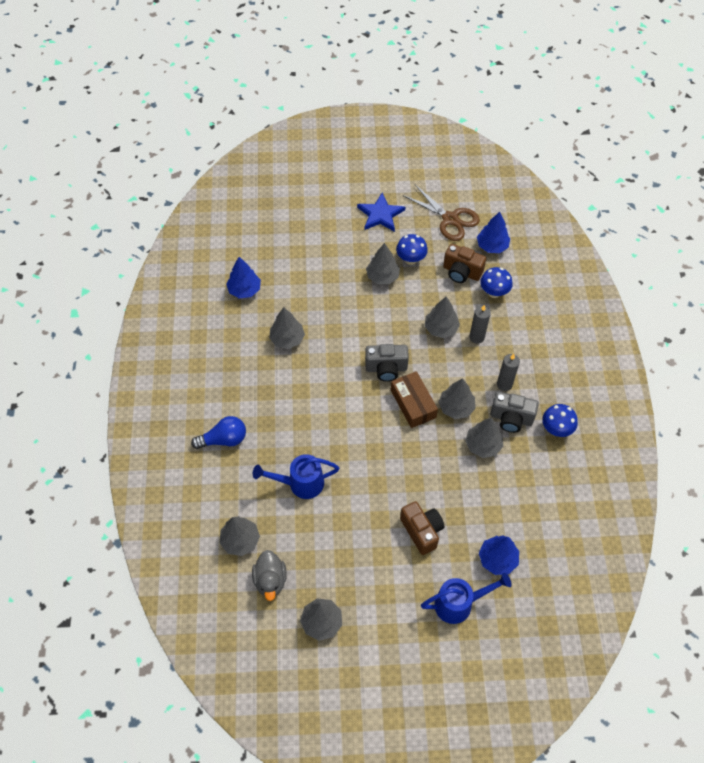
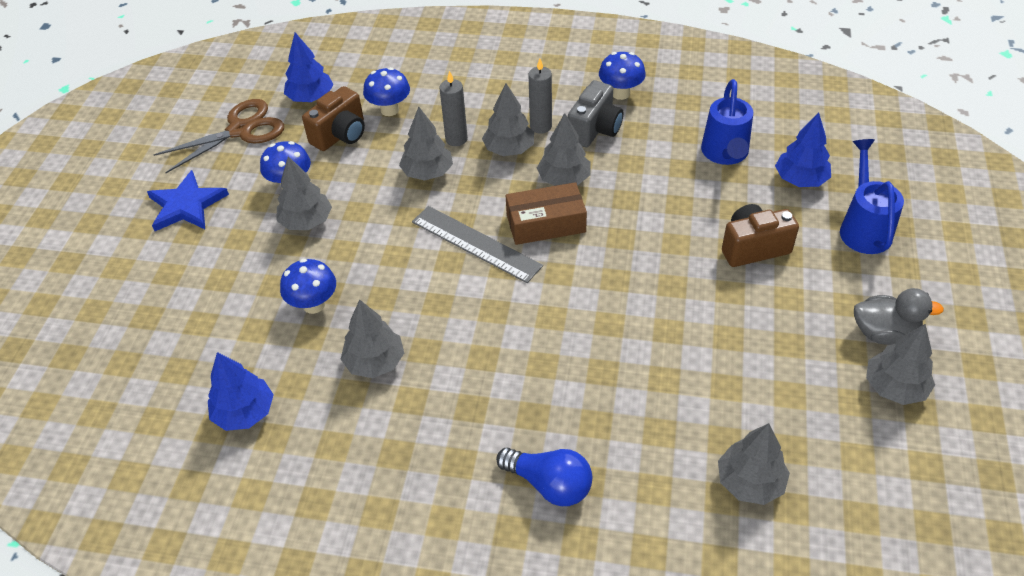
camera: 75 degrees left, 10 degrees down
(224, 439) = (550, 484): blue light bulb -> blue light bulb turned 120 degrees clockwise
(270, 580) = (824, 447): grey duck -> grey duck (884, 333)
(300, 483) = (655, 381): blue watering can -> blue watering can (725, 154)
(321, 299) = (314, 305): none -> blue mushroom
(386, 368) = (476, 244): grey camera -> grey ruler
(483, 445) = (629, 163): grey tree -> grey tree (509, 149)

